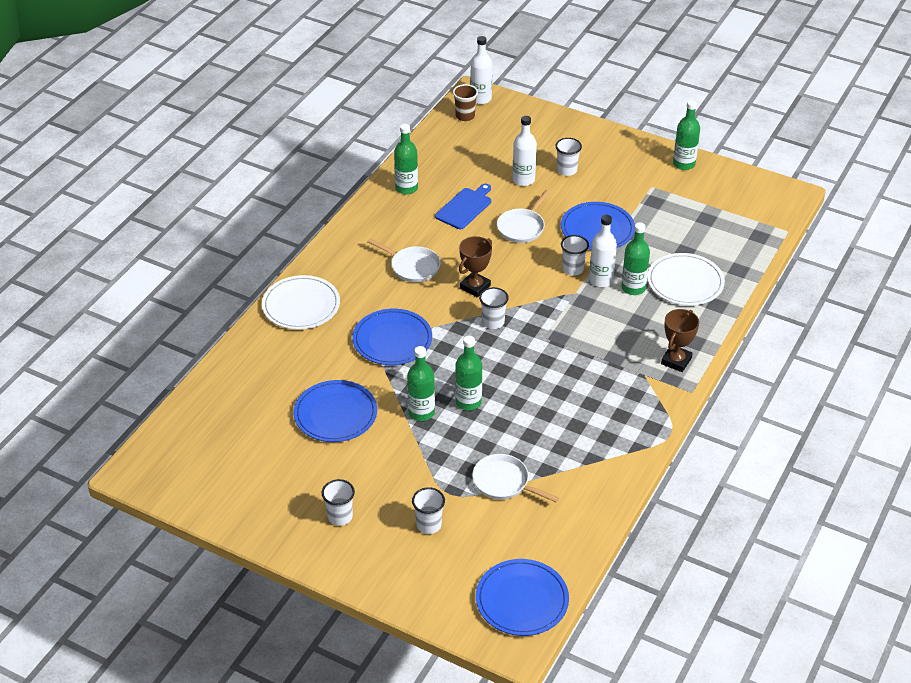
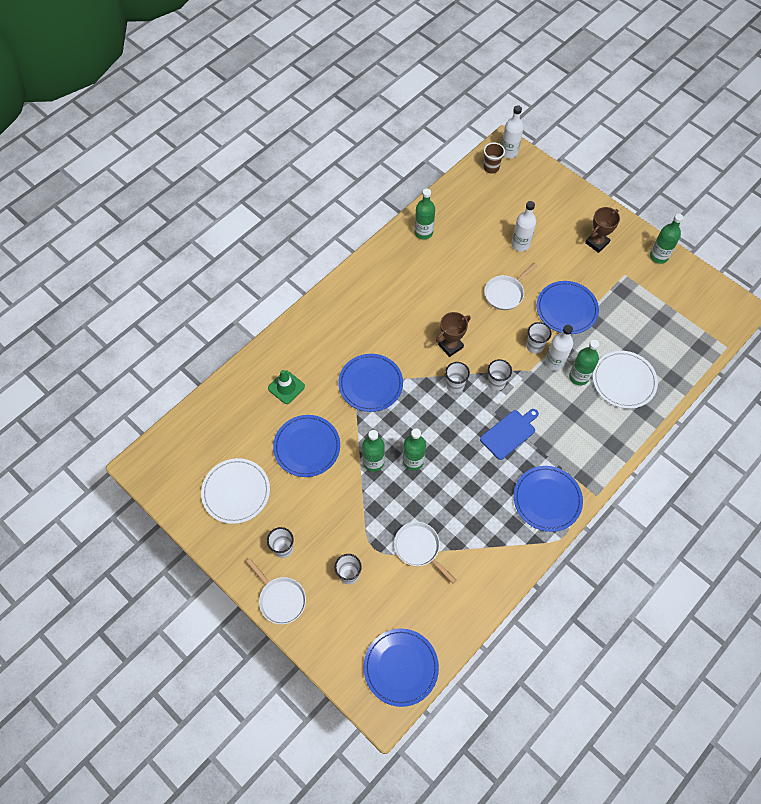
camera: 15 degrees right, 20 degrees up
(290, 362) = (286, 387): none -> green traffic cone
(301, 305) = (309, 332): white plate -> white plate (236, 492)
(412, 266) = (406, 313): white pan -> white pan (280, 599)
(465, 207) = (465, 262): blue cutting board -> blue cutting board (509, 433)
(567, 170) = (559, 242): white cup -> white cup (496, 383)
(637, 407) = (547, 499): none -> blue plate
(676, 361) = (592, 460): brown trophy -> brown trophy (597, 243)

